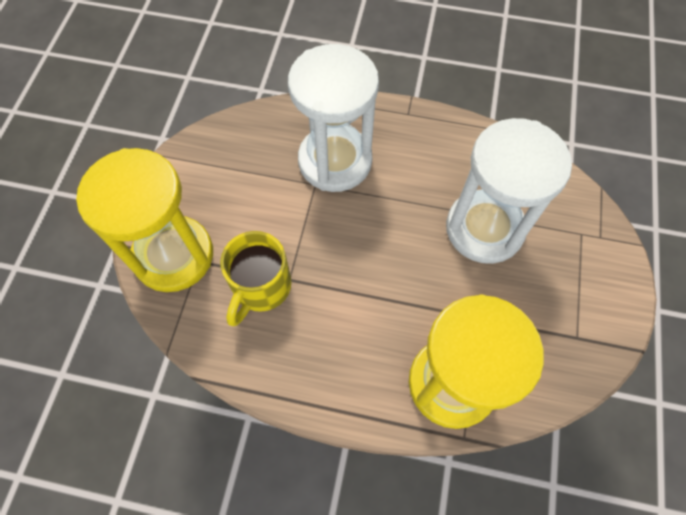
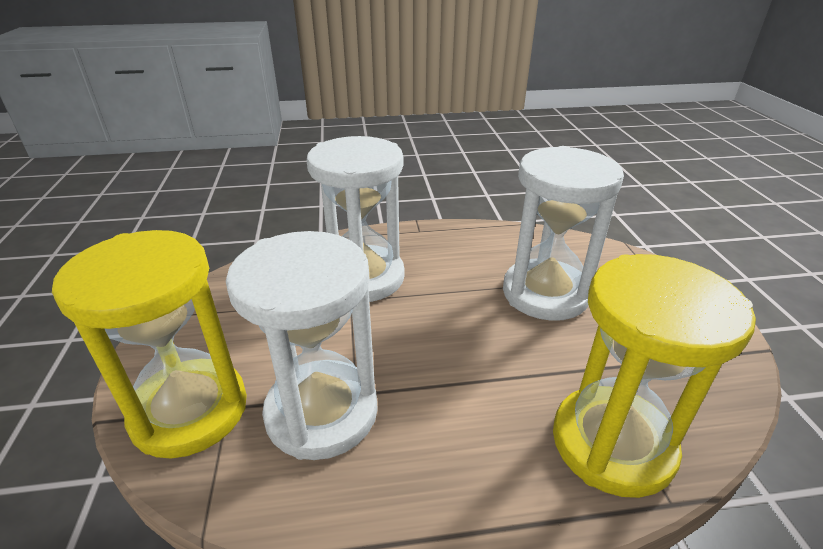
camera: 20 degrees left, 30 degrees down
(260, 287) = (322, 412): yellow mug -> white hourglass

